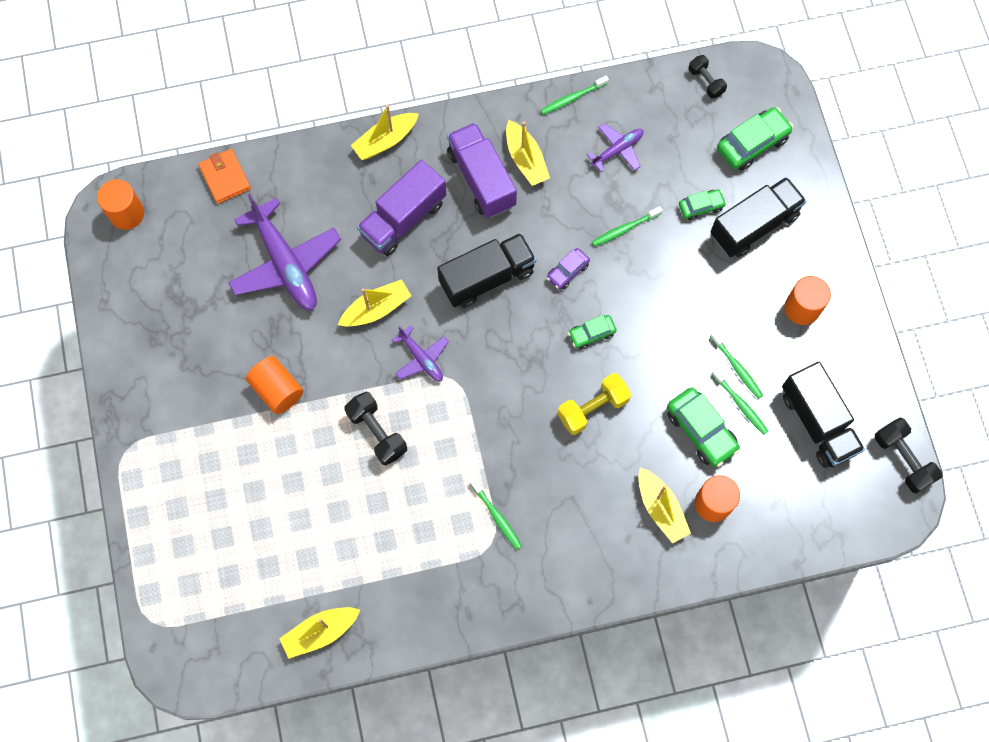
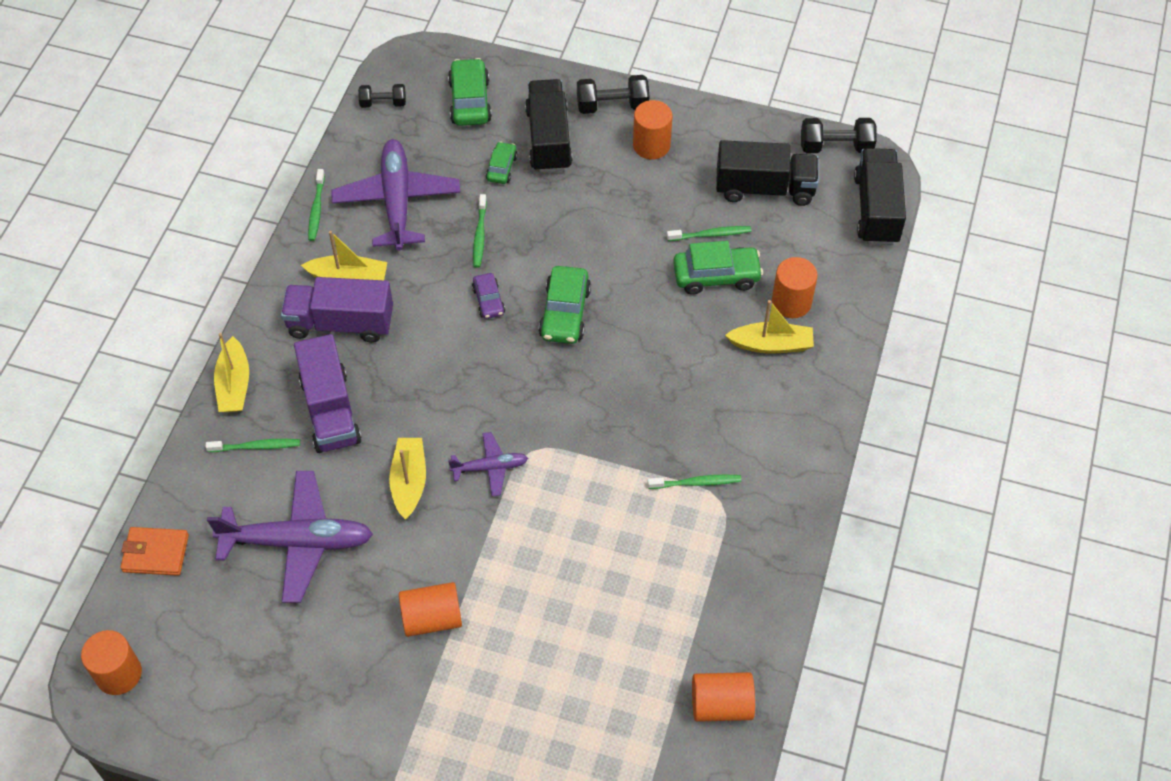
camera: 60 degrees left, 15 degrees down
(320, 632) = (721, 705): yellow boat -> orange cylinder
(377, 432) = (541, 546): black dumbbell -> black dumbbell (612, 106)
(487, 277) = (446, 369): black truck -> black truck (876, 209)
(591, 334) = (565, 313): green car -> green car, size x1.70
(593, 408) = (639, 349): yellow dumbbell -> none
(617, 150) = (397, 201): purple plane -> purple plane, size x1.94
(737, 367) = (674, 220): green toothbrush -> green toothbrush (256, 446)

